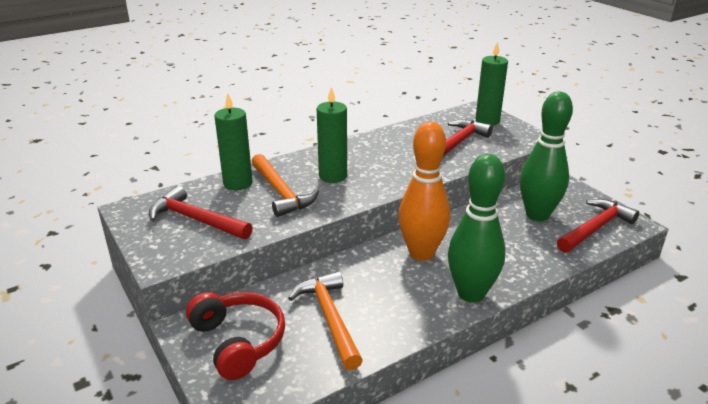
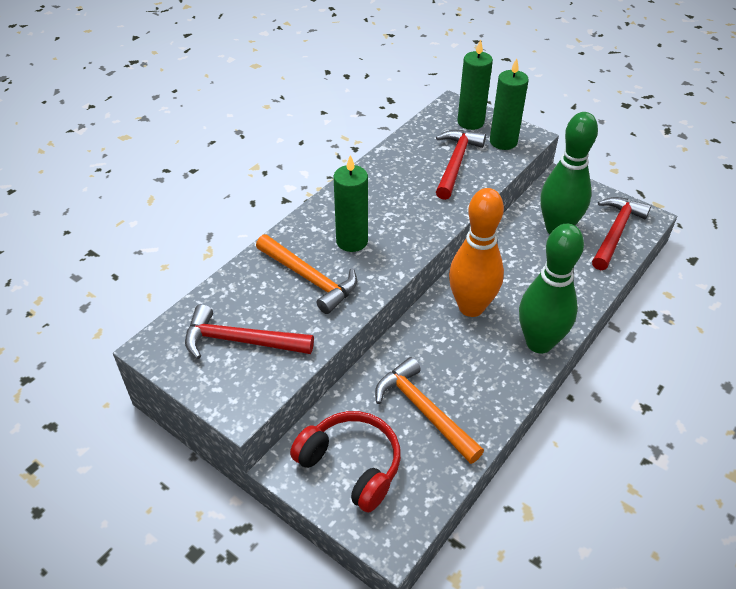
camera: 20 degrees left, 15 degrees up
(238, 183) = (254, 278): green candle -> green candle (503, 142)

